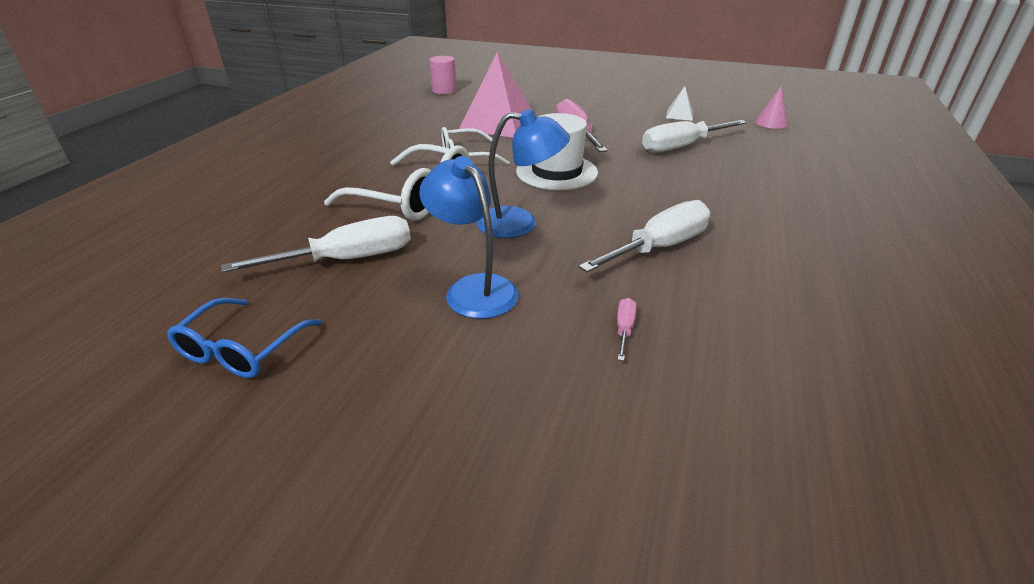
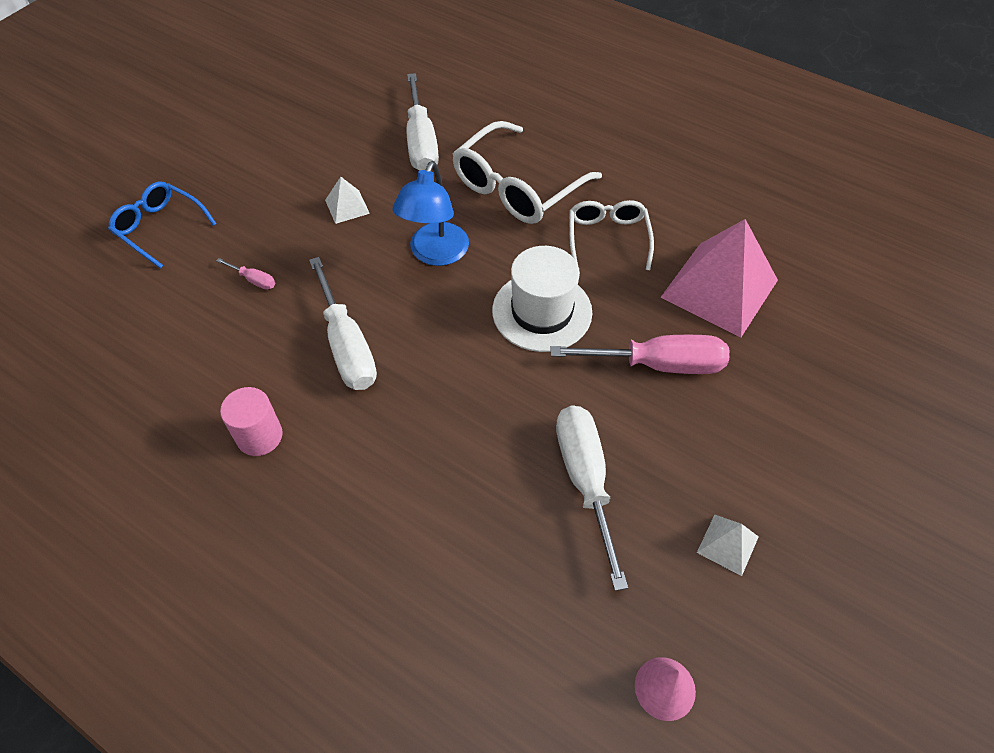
camera: 105 degrees right, 20 degrees up
(242, 348) = (338, 98): blue glasses -> blue glasses (160, 228)
(444, 90) = (878, 250): pink cylinder -> pink cylinder (259, 436)
(473, 288) = (347, 206): blue lamp -> white pyramid

